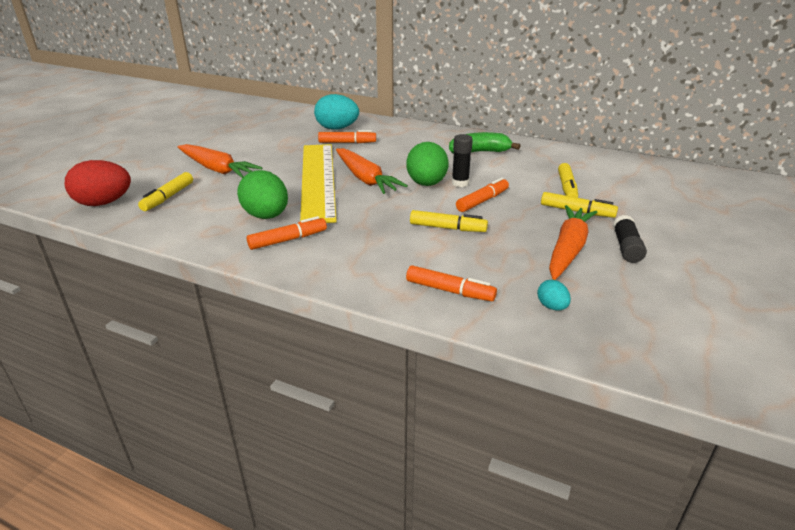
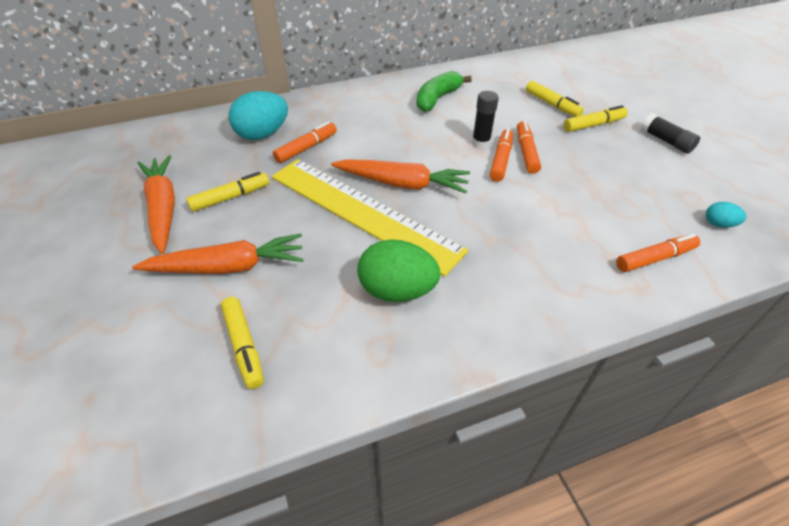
camera: 45 degrees left, 15 degrees up
(104, 203) = (172, 418): red egg -> none
(288, 240) = (467, 303): orange marker -> orange marker (501, 160)
(426, 184) = (459, 159): green egg -> none
(447, 228) = (552, 197): yellow marker -> yellow marker (230, 197)
(568, 249) = (645, 165): orange carrot -> orange carrot (163, 208)

